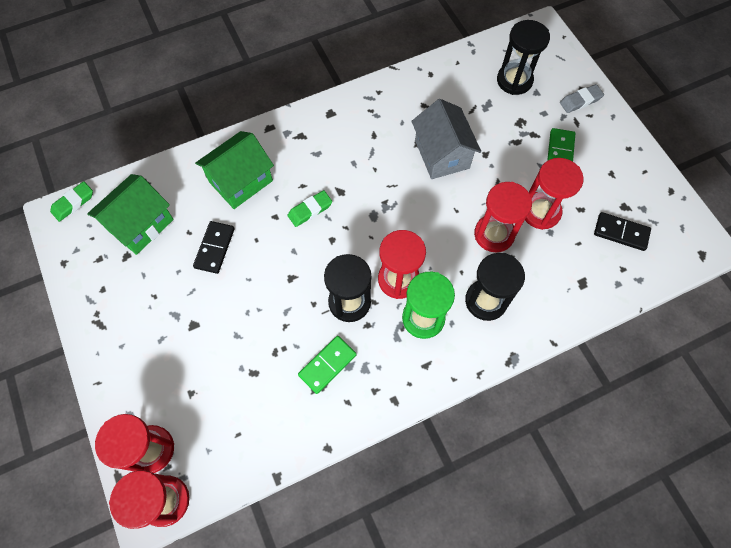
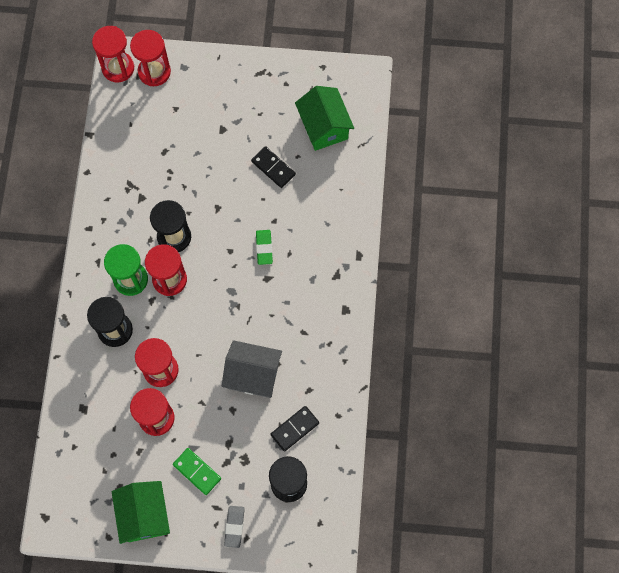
camera: 120 degrees right, 5 degrees up
(73, 203) = (370, 89): green eraser -> none
(240, 181) = (320, 211): green house -> green house (144, 515)
(327, 365) = (139, 199): green domino -> none
(621, 232) = (101, 468): black domino -> black domino (295, 429)

